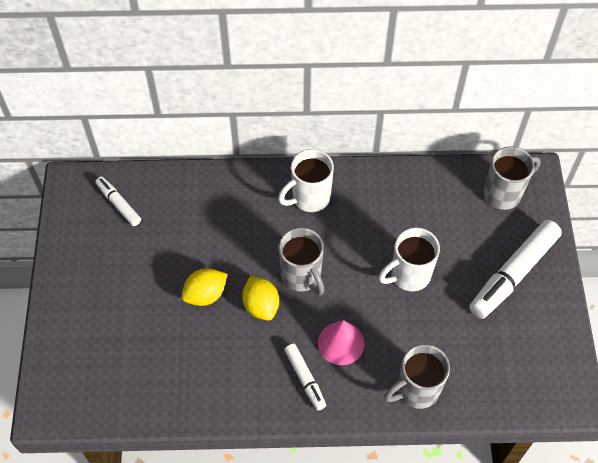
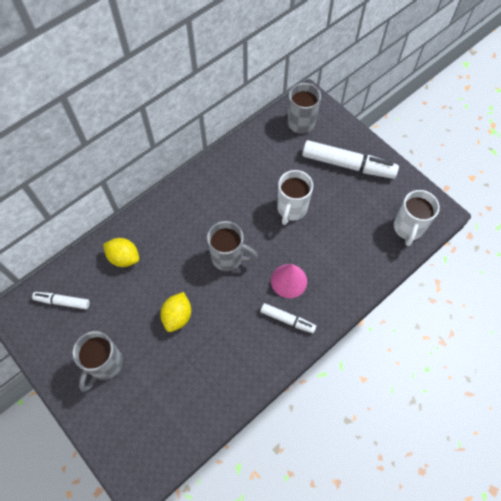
camera: 40 degrees left, 5 degrees up
(261, 305) = (220, 295): yellow lemon -> yellow lemon (124, 258)
(309, 198) = (189, 205): white mug -> white mug (408, 228)
(416, 390) = (356, 274): grey mug -> grey mug (105, 364)
(513, 274) = (348, 165): white marker -> white marker turned 75 degrees counterclockwise

